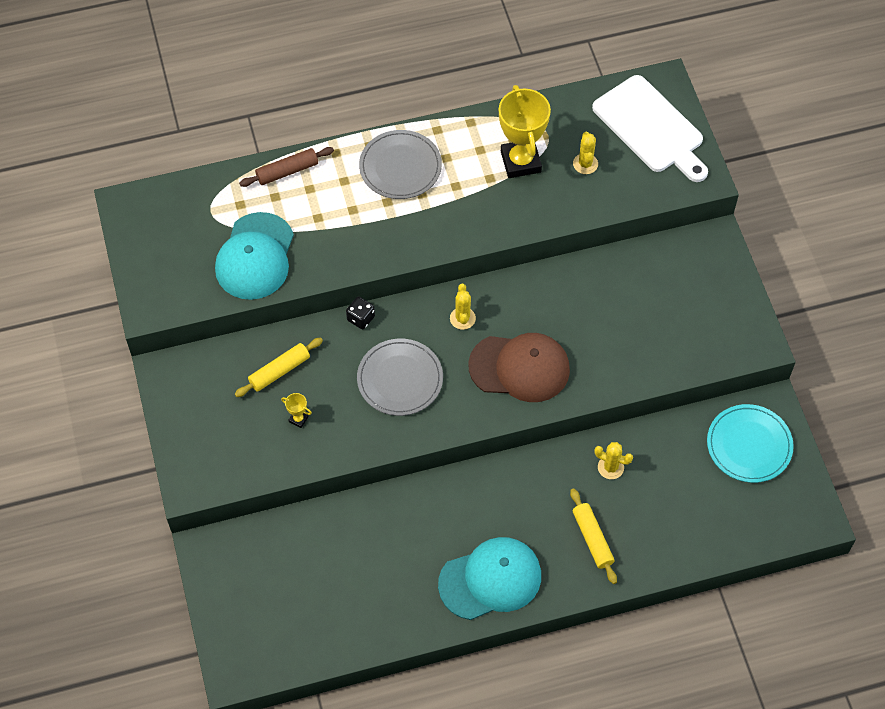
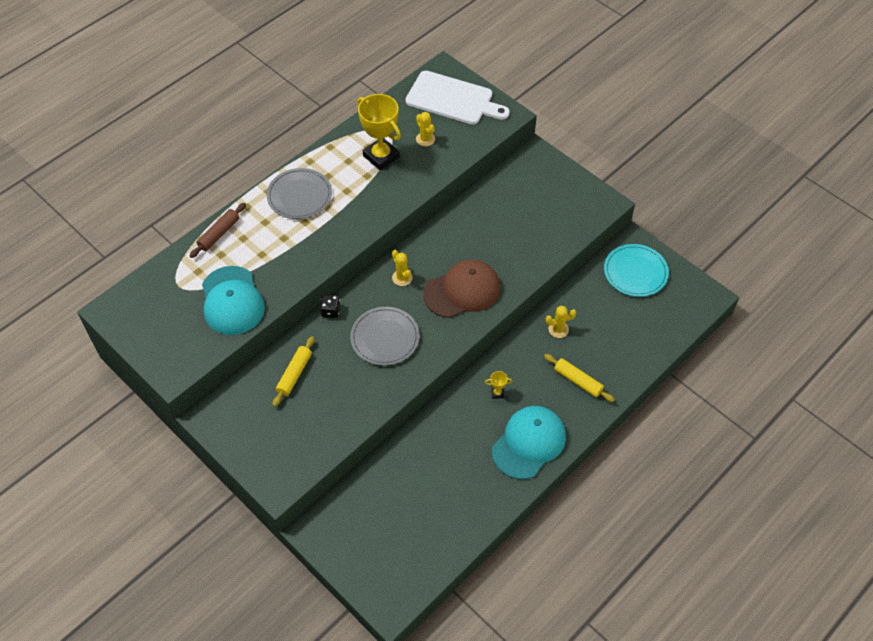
camera: 30 degrees left, 5 degrees down
(298, 419) = (329, 400): yellow trophy -> yellow trophy (497, 393)

